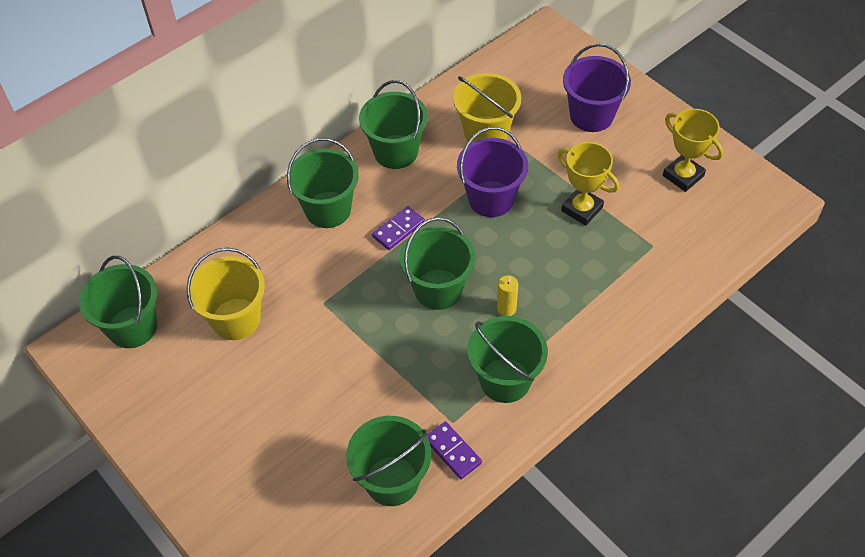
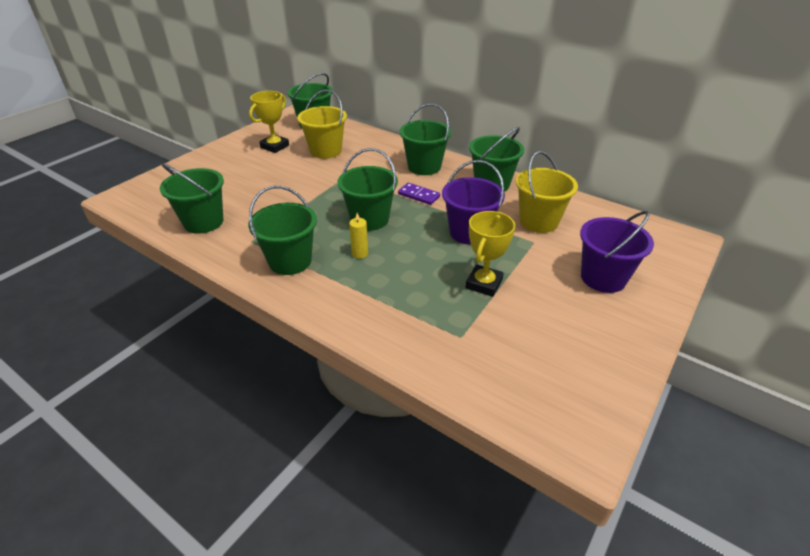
camera: 75 degrees right, 15 degrees down
(453, 451) = (225, 244): purple domino -> none
(683, 176) = (567, 352): yellow trophy -> yellow trophy (275, 146)

